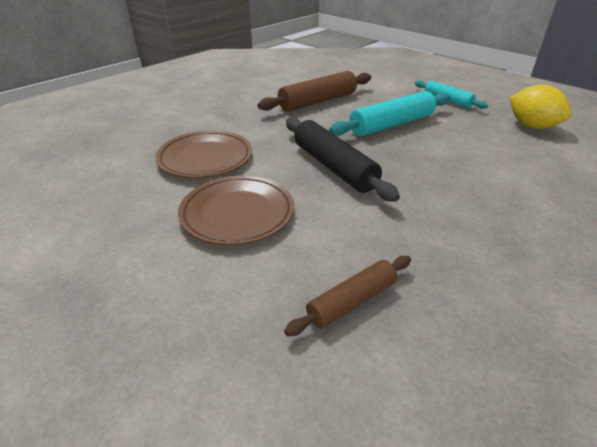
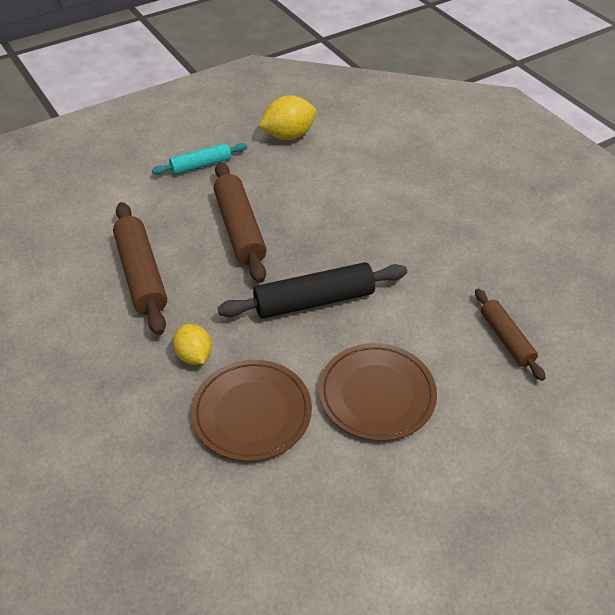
camera: 75 degrees left, 10 degrees up
(252, 129) = (194, 355): none -> yellow lemon
(391, 125) = (240, 229): turquoise rolling pin -> brown rolling pin

